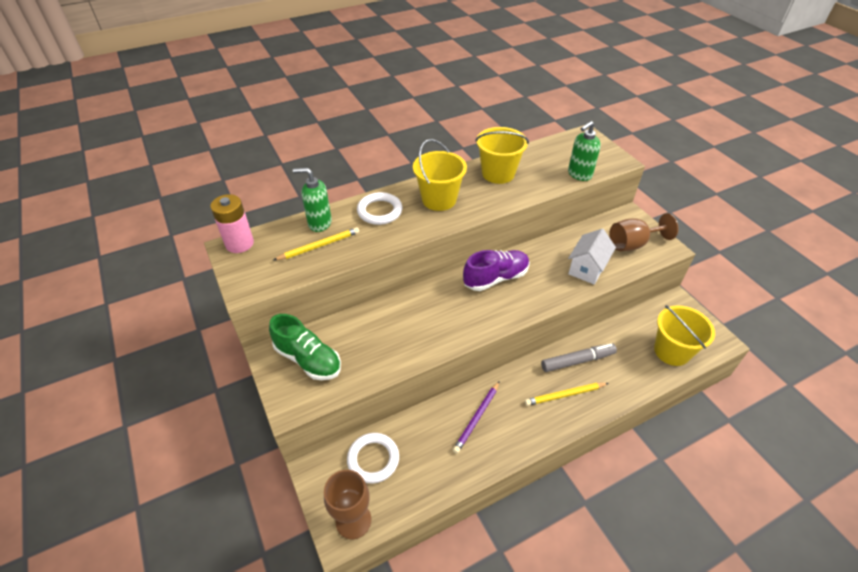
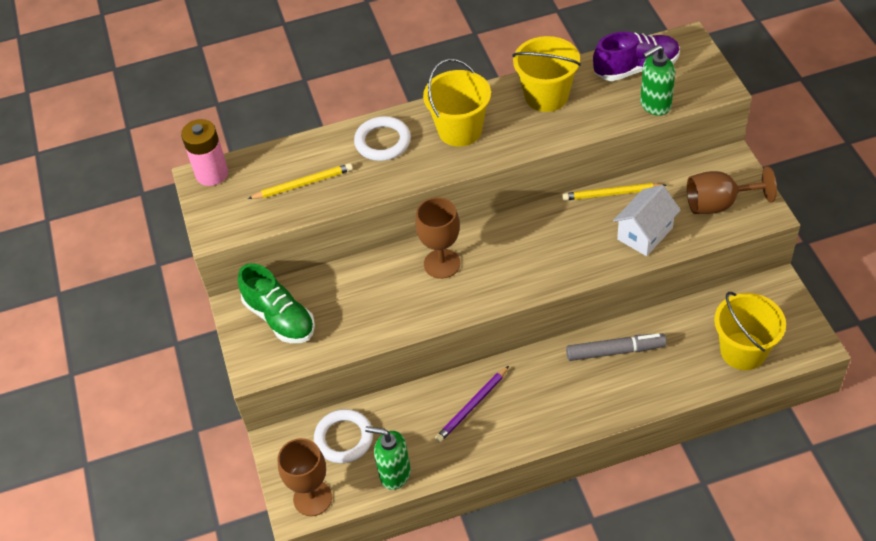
camera: 15 degrees right, 5 degrees up
(319, 223) = (307, 153): green soap dispenser -> green soap dispenser (394, 474)
(437, 303) = (442, 264): none -> brown goblet
(495, 278) = (522, 237): purple shoe -> purple shoe (636, 68)
(565, 395) = (586, 391): yellow pencil -> yellow pencil (612, 193)

